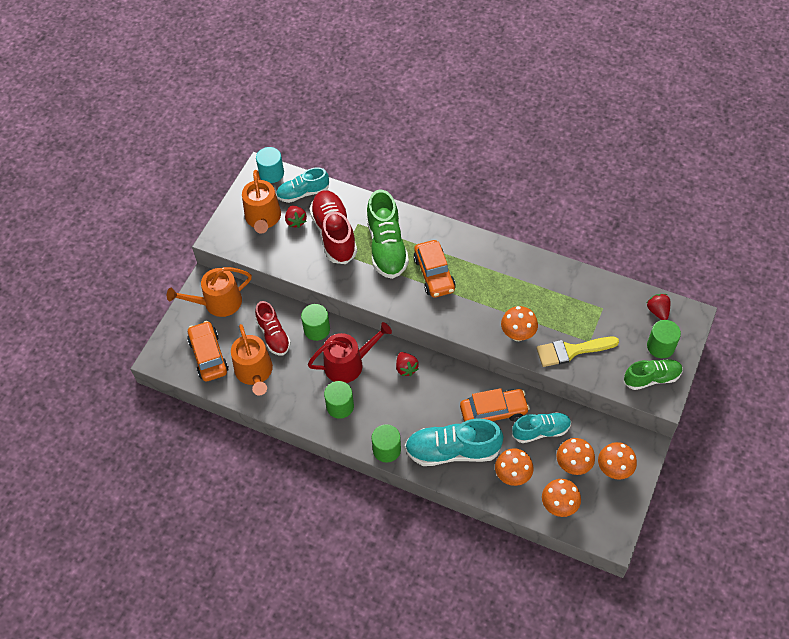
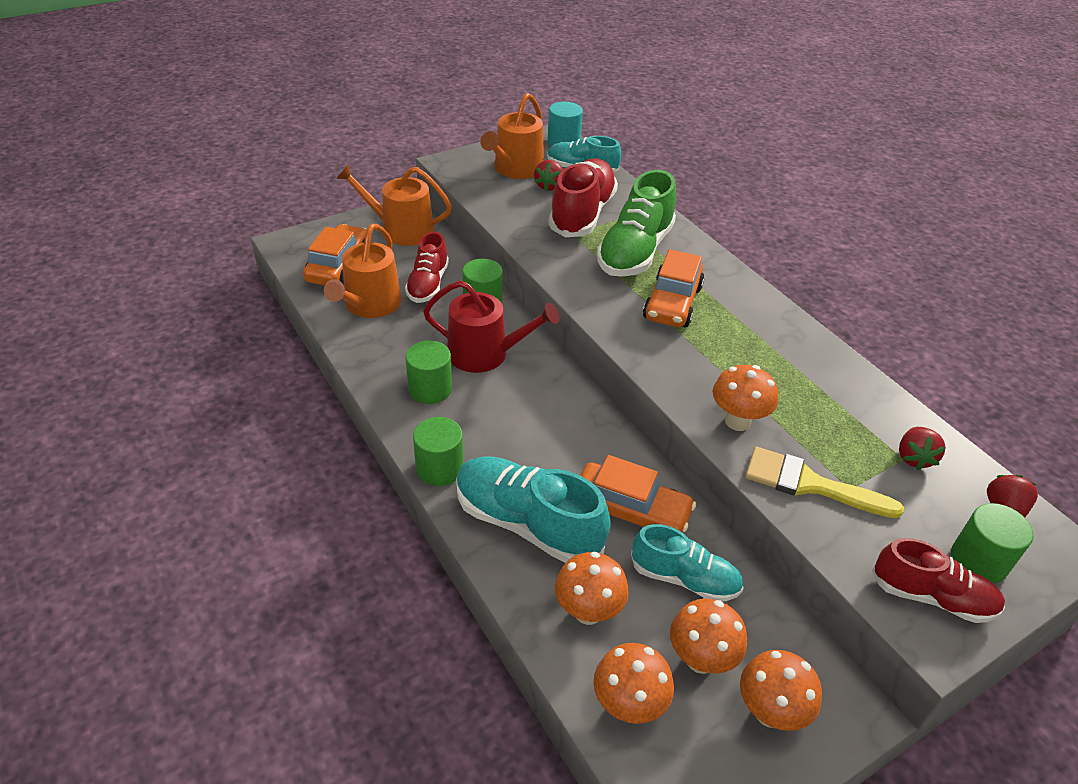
camera: 30 degrees right, 15 degrees down
(406, 368) = (553, 396): red strawberry -> red strawberry (914, 458)
(651, 378) = (932, 597): green shoe -> red shoe

